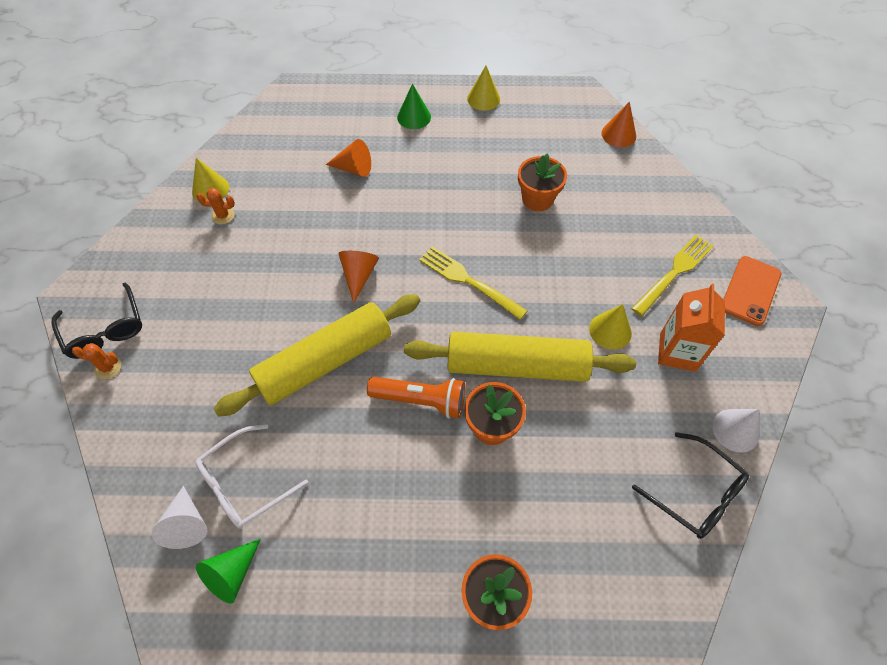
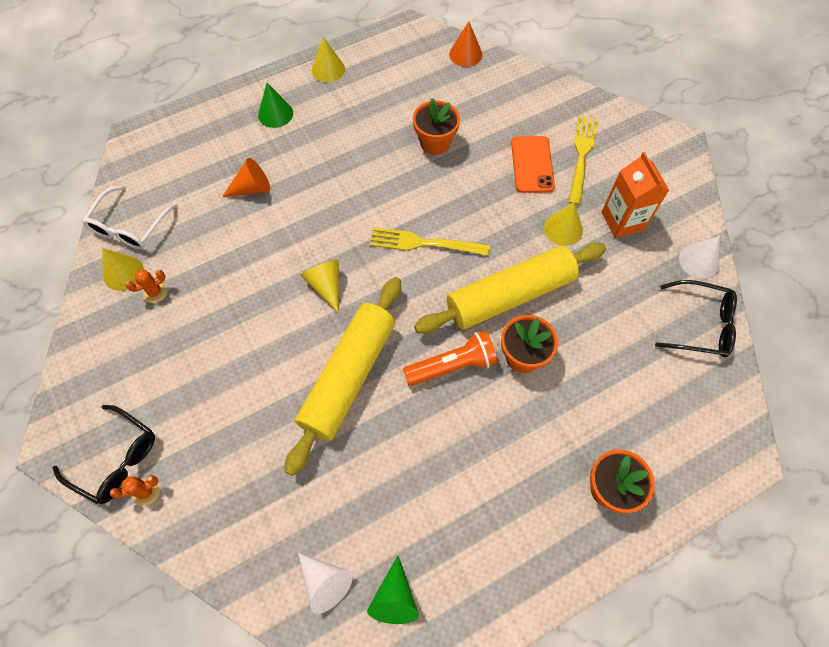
camera: 30 degrees left, 5 degrees up
(244, 484) = (351, 519): white glasses -> white glasses (129, 226)
(359, 275) = (326, 285): orange cone -> yellow cone
(750, 290) = (645, 144): orange phone -> orange phone (532, 164)

